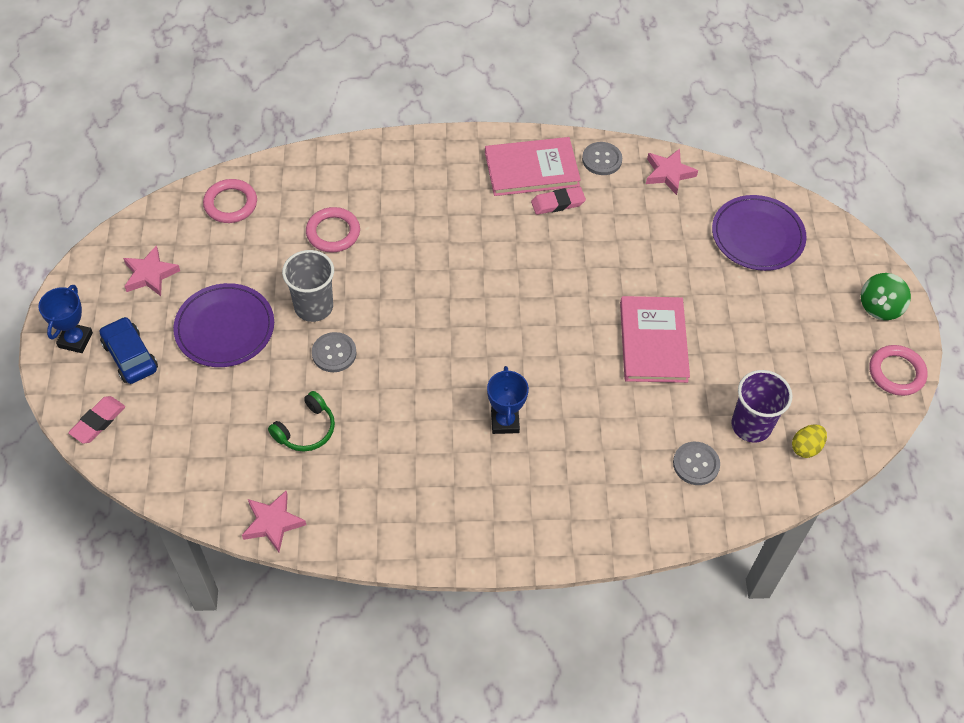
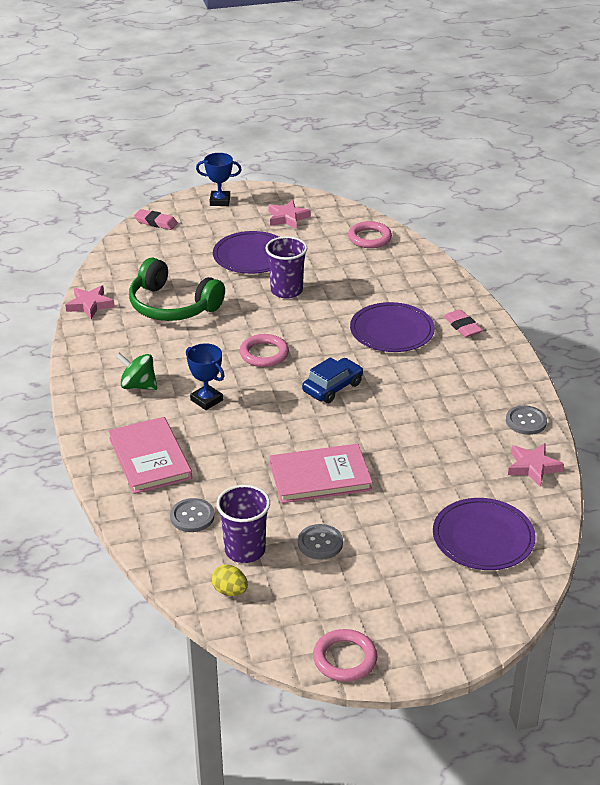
camera: 80 degrees right, 20 degrees down
(130, 356) = (213, 224): blue car -> blue car (332, 387)
(306, 430) = (172, 306): green headphones -> green headphones, size x1.84
(313, 307) = (286, 291): grey cup -> purple cup
(333, 232) = (364, 288): pink ring -> pink ring (264, 354)
(334, 353) = (246, 307): grey button -> grey button (320, 543)
(424, 227) = (392, 331): none -> purple plate
(505, 422) = (206, 400): blue trophy -> blue trophy turned 60 degrees clockwise
(531, 169) = (489, 380): pink book -> pink book (150, 458)
(558, 203) = (456, 400): pink eraser -> pink eraser (462, 326)
(880, 307) = (429, 641): green spinning top -> green spinning top (138, 386)

